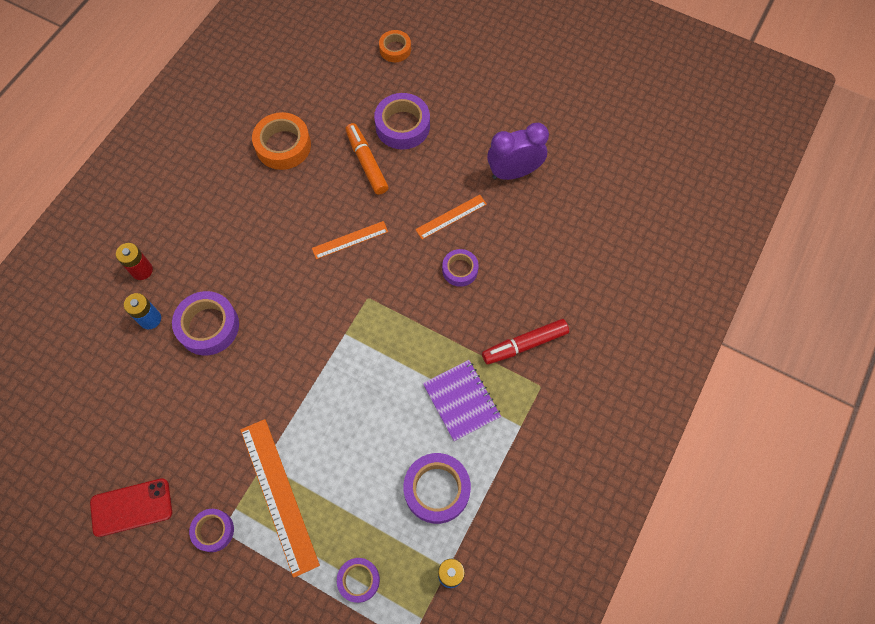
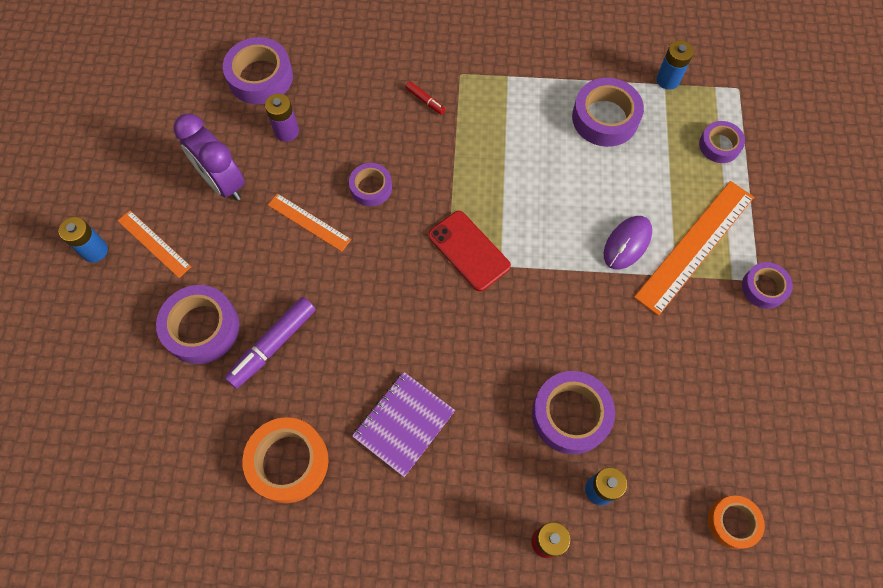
camera: 115 degrees left, 0 degrees up
(131, 507) = (797, 379): red phone -> red phone (469, 251)
(311, 440) = (627, 243): none -> purple mouse
(350, 240) = (387, 314): orange ruler -> orange ruler (154, 243)
(367, 162) = (273, 345): orange marker -> purple marker
(395, 49) = (77, 393): orange tape -> orange tape (733, 522)
(461, 401) = (511, 131): purple notebook -> purple notebook (404, 424)
(495, 81) = (95, 251): none -> blue battery
(524, 344) = (425, 101): red marker -> red marker, size x0.50
(541, 229) = (286, 131): none -> purple battery
(604, 228) = (260, 77): none -> purple tape

